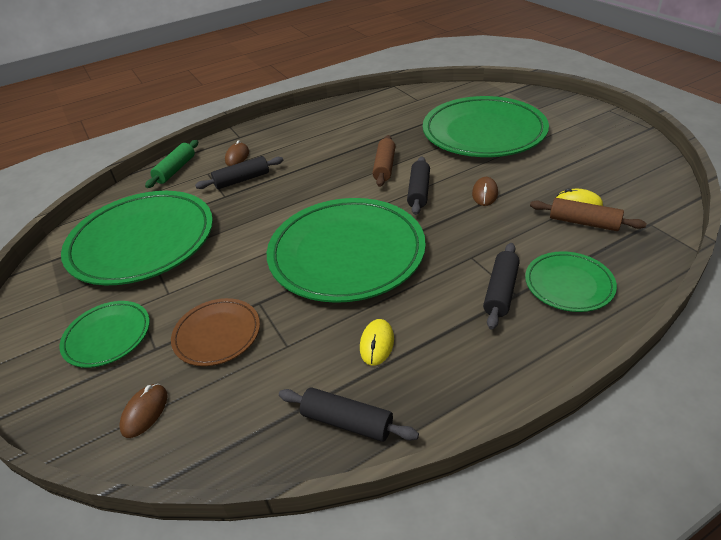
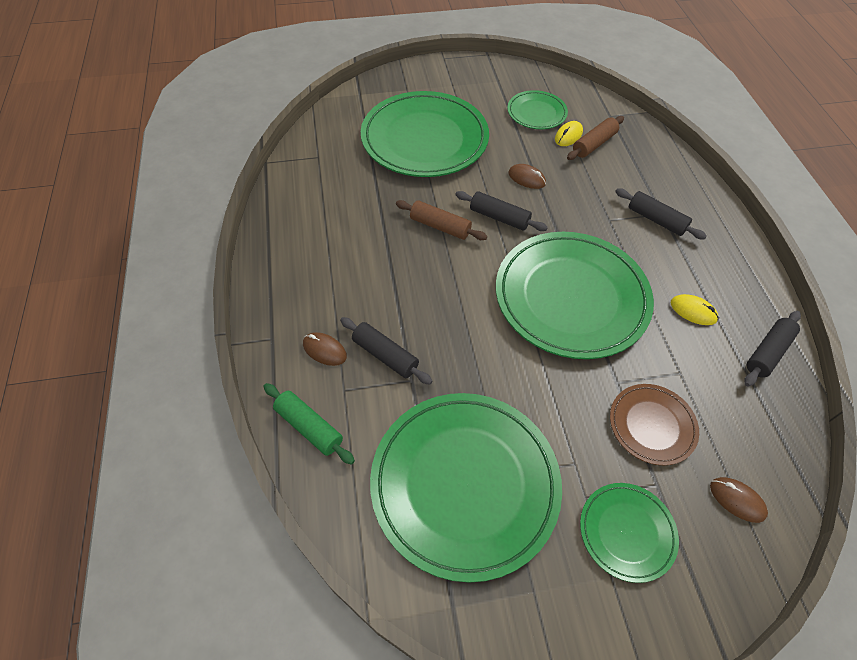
camera: 75 degrees left, 15 degrees up
(242, 180) = (385, 355): black rolling pin -> black rolling pin turned 45 degrees counterclockwise
(568, 284) = (660, 183): green plate -> green plate (536, 113)

